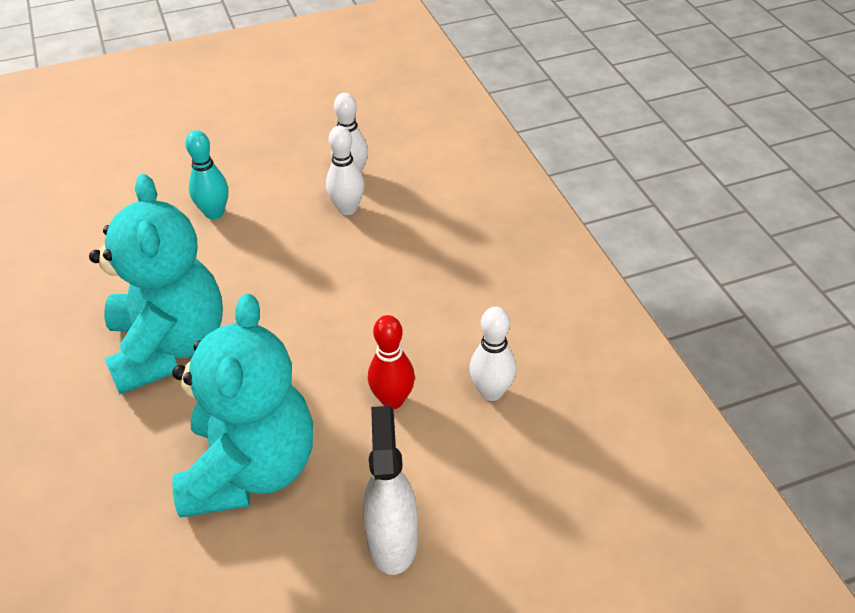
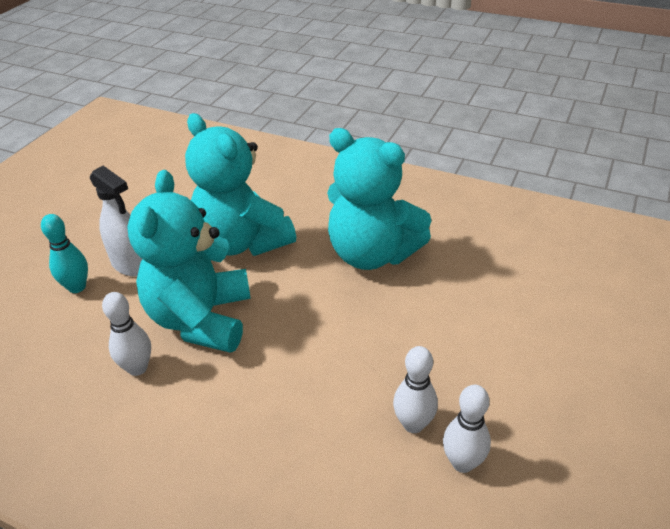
camera: 135 degrees right, 5 degrees down
(214, 213) = (496, 339): turquoise bowling pin -> turquoise bowling pin (77, 287)
(392, 400) = (201, 319): red bowling pin -> turquoise teddy bear

